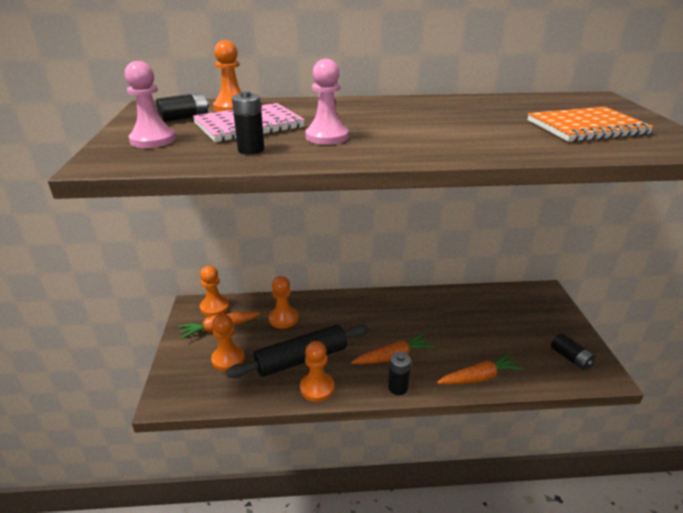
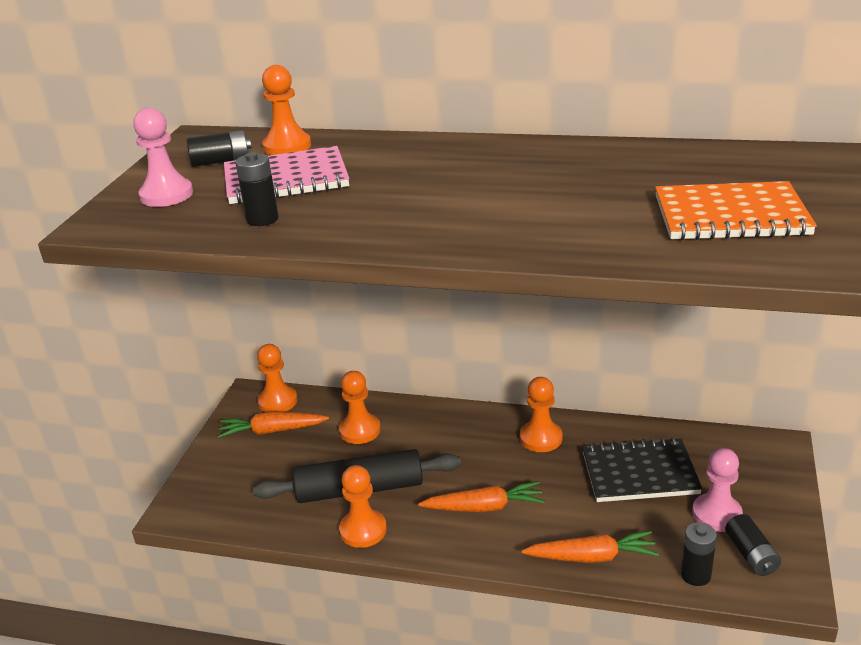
camera: 20 degrees right, 0 degrees up
(228, 359) = (268, 473): orange pawn -> orange pawn (541, 438)
(327, 137) = (364, 205): pink pawn -> pink pawn (716, 514)
(398, 387) = (469, 549): black battery -> black battery (695, 575)
(478, 319) = (639, 473): none -> black notebook

